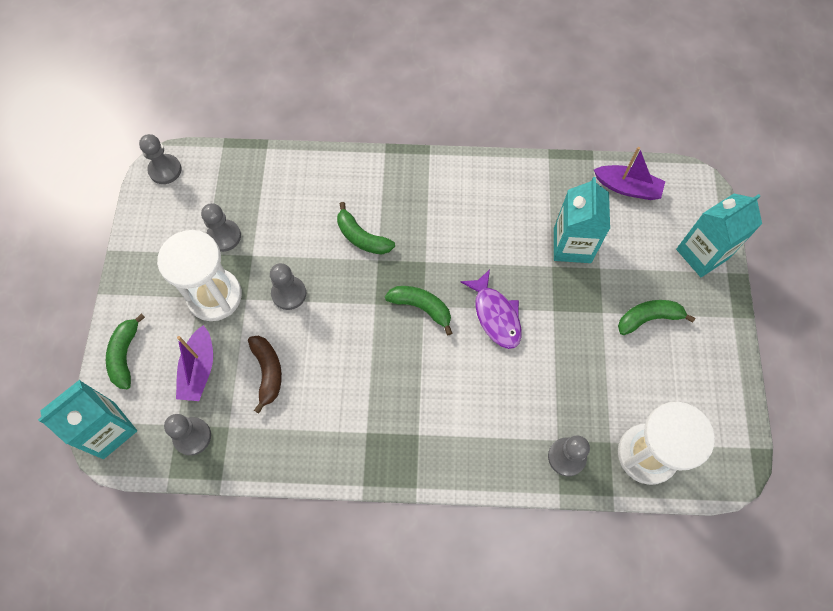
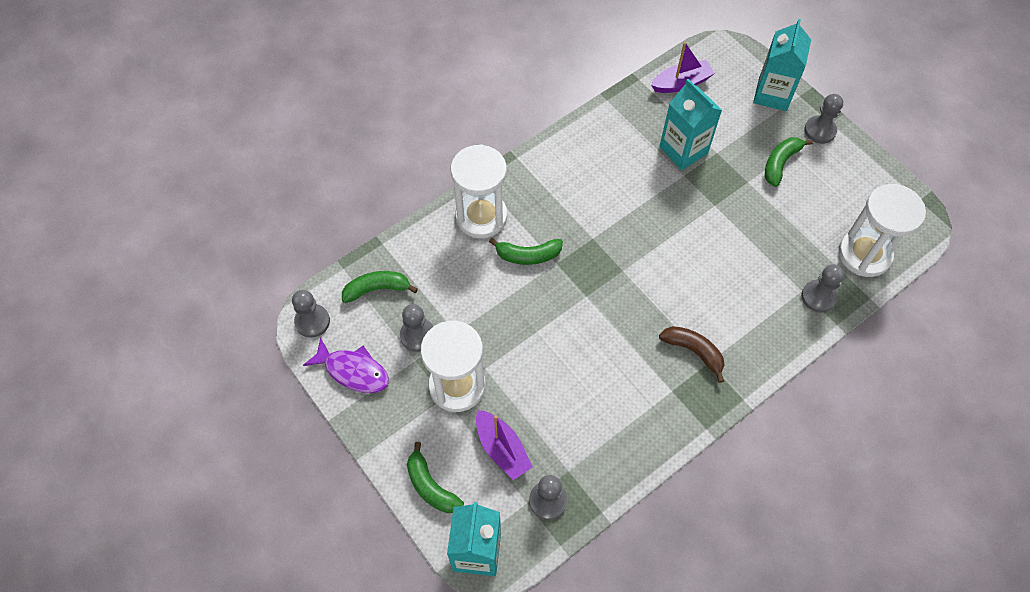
camera: 40 degrees left, 5 degrees down
(268, 372) = (557, 407): brown banana -> brown banana (694, 351)
(289, 293) = (514, 338): grey pawn -> grey pawn (820, 130)
(357, 181) = (481, 216): none -> white hourglass
(421, 307) = (622, 272): green banana -> green banana (377, 289)
(495, 315) = (679, 238): purple fish -> purple fish (353, 371)

